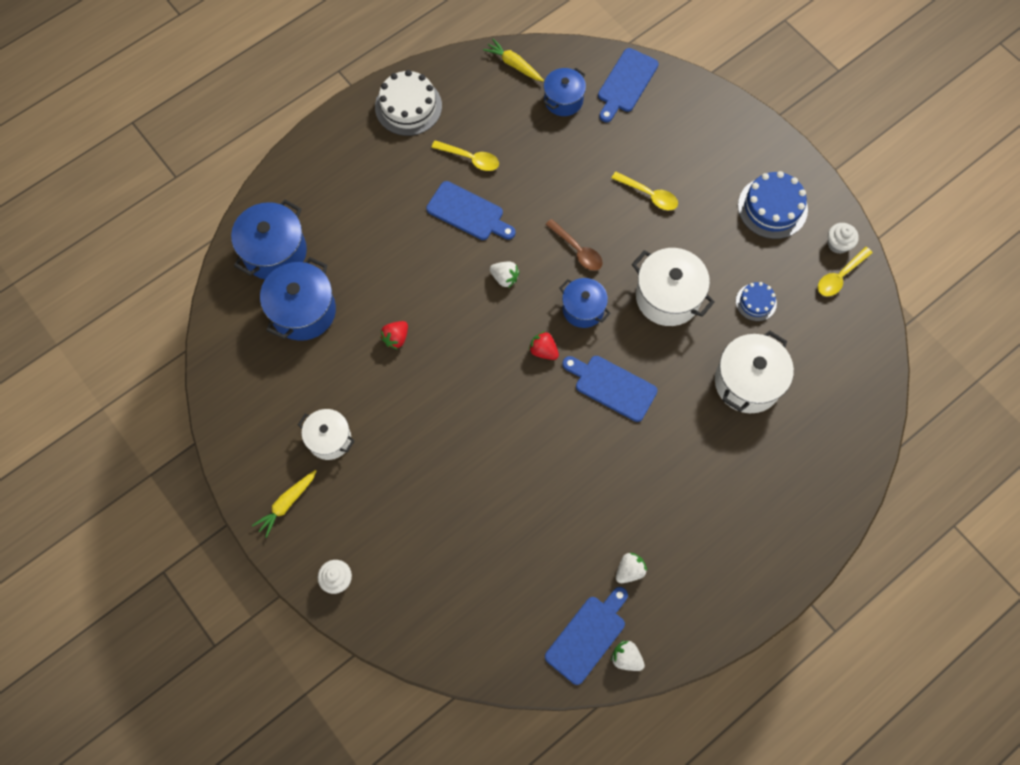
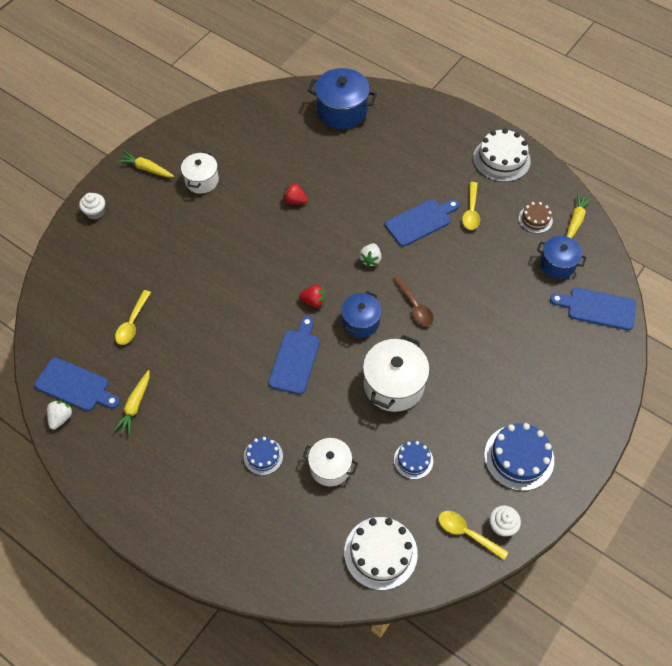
camera: 75 degrees right, 10 degrees down
(303, 311) = (299, 140): blue pot -> none
(468, 213) = (420, 221): blue cutting board -> blue cutting board turned 135 degrees counterclockwise
(500, 101) = (535, 219): none -> brown cake
(543, 351) = (313, 301): red strawberry -> red strawberry turned 75 degrees clockwise
(577, 250) = (415, 306): brown spoon -> brown spoon turned 60 degrees counterclockwise
(629, 570) = (135, 405): white strawberry -> yellow carrot
(649, 195) = (490, 350): yellow spoon -> yellow spoon (132, 323)
(721, 445) = (263, 456): none -> blue cake
(747, 382) = (330, 467): white pot -> white pot, size x0.64
(845, 358) = (380, 553): none -> white cake

